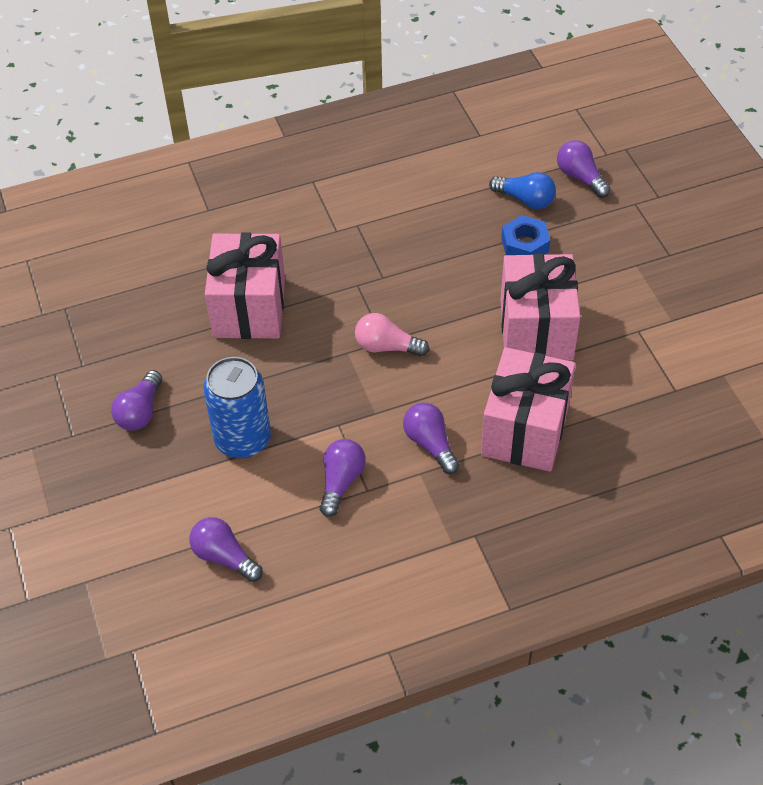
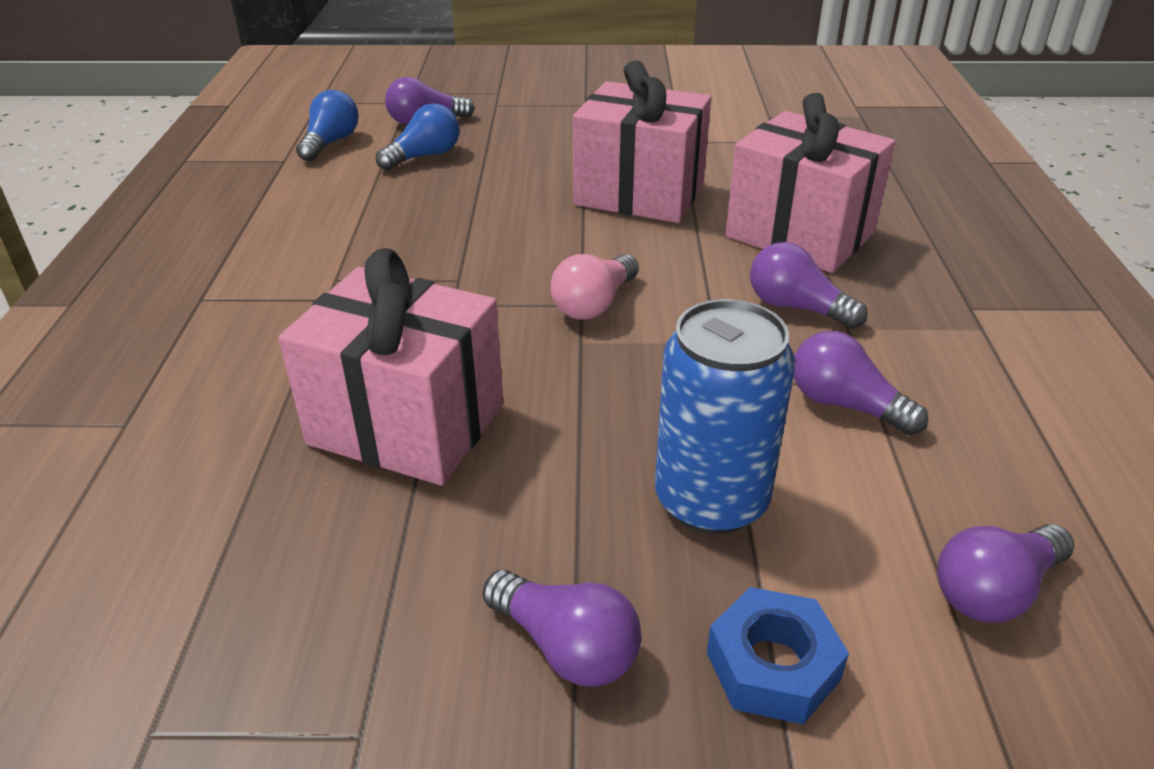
camera: 70 degrees left, 15 degrees down
(430, 444) = (796, 307): purple light bulb -> purple light bulb turned 45 degrees clockwise
(516, 145) = (330, 143): none -> blue light bulb
(525, 244) = (496, 172): blue nut -> blue nut (773, 666)

